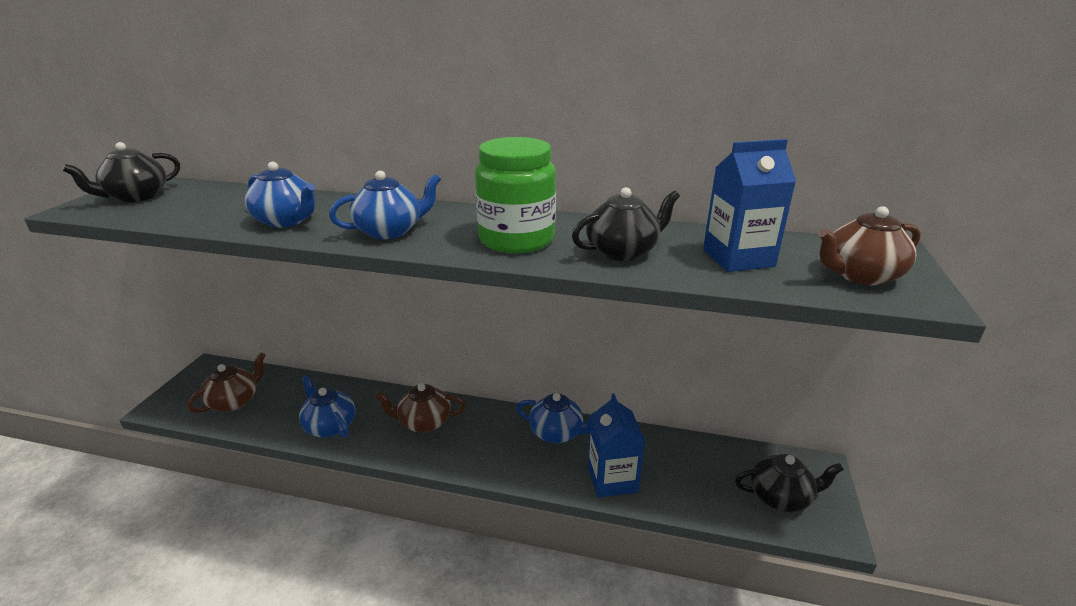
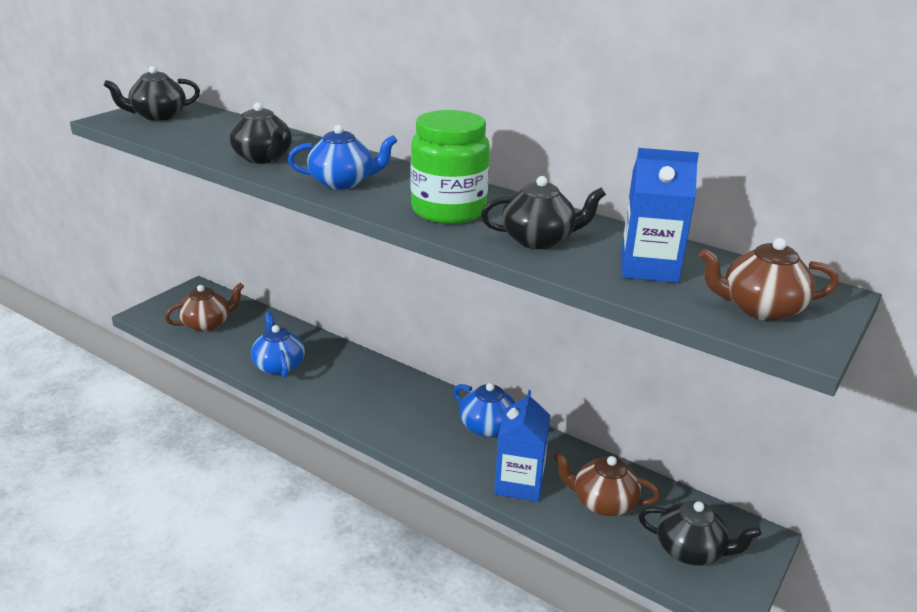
camera: 20 degrees right, 0 degrees up
(287, 221) = (263, 158): blue teapot -> black teapot
(424, 422) = (364, 384): brown teapot -> brown teapot (602, 502)

